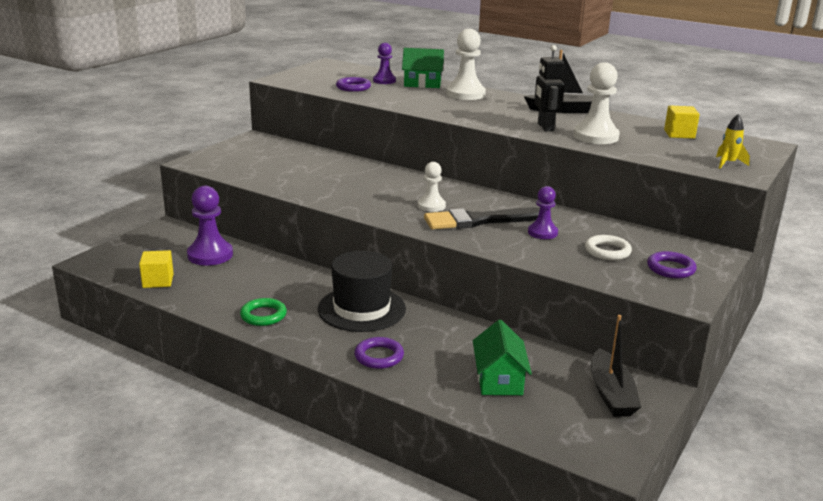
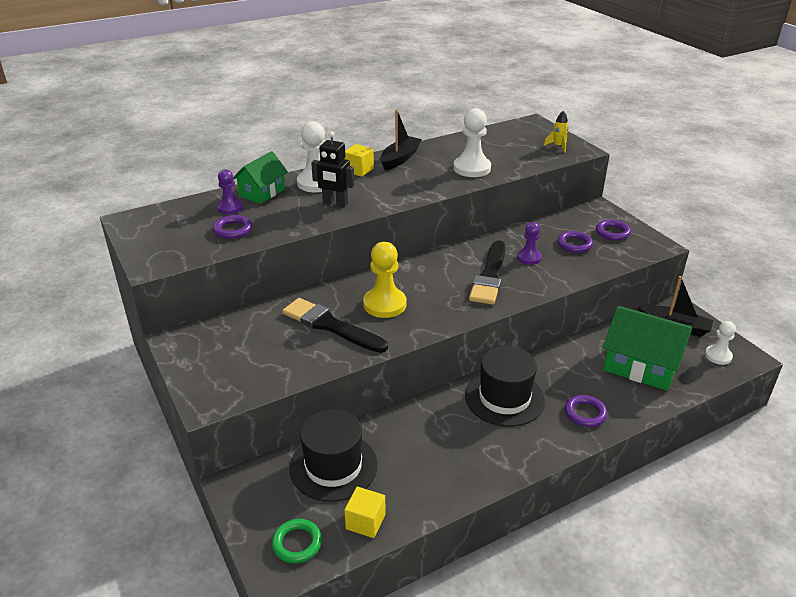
camera: 60 degrees left, 10 degrees up
(210, 255) = (333, 466): purple pawn -> black hat
(263, 315) = (483, 461): green ring -> green ring (297, 543)
(323, 177) = (330, 326): none -> black brush
(376, 188) = (384, 304): none -> yellow pawn
(431, 206) = (444, 289): white pawn -> white pawn (718, 356)
(499, 379) = (640, 366): green house -> green house, size x1.58
(545, 127) = (434, 179): black robot -> black robot (335, 203)
(607, 251) = (574, 244): white ring -> purple ring
(679, 134) = (490, 139): yellow cube -> yellow cube (359, 170)

